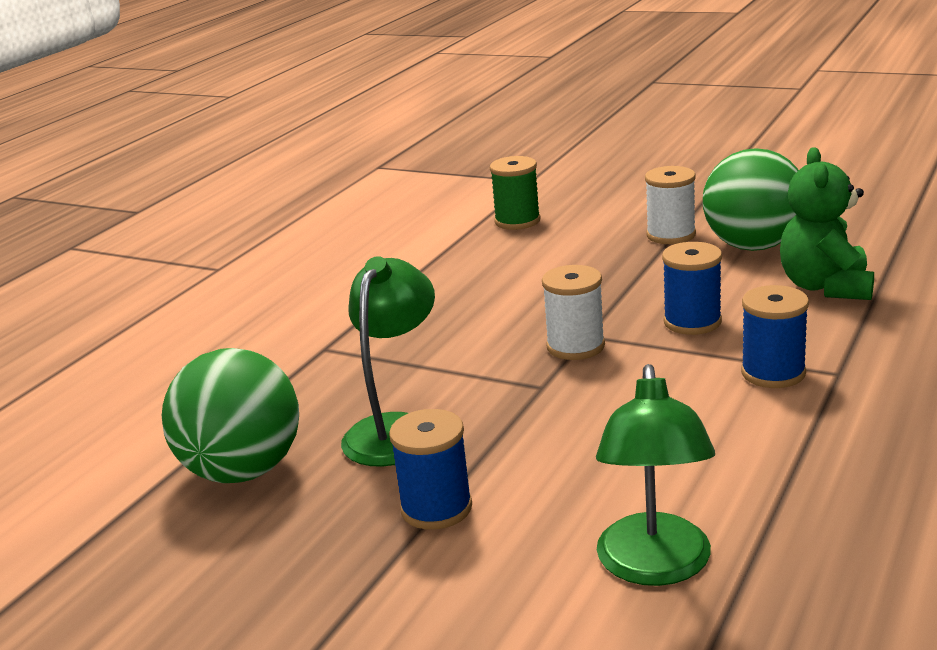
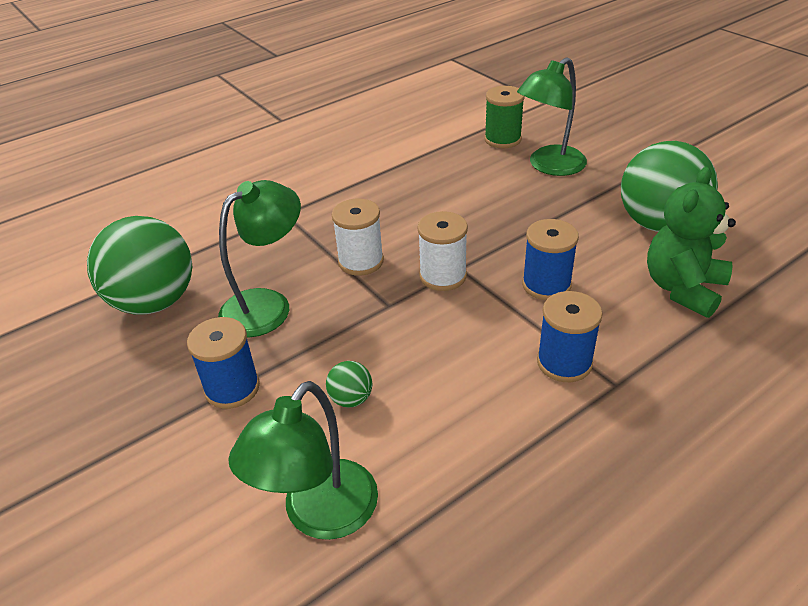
camera: 25 degrees right, 15 degrees up
(585, 471) = (351, 399): none -> green ball
(593, 230) = (549, 166): none -> green lamp
(671, 235) = (603, 190): white spool -> white spool (361, 261)

